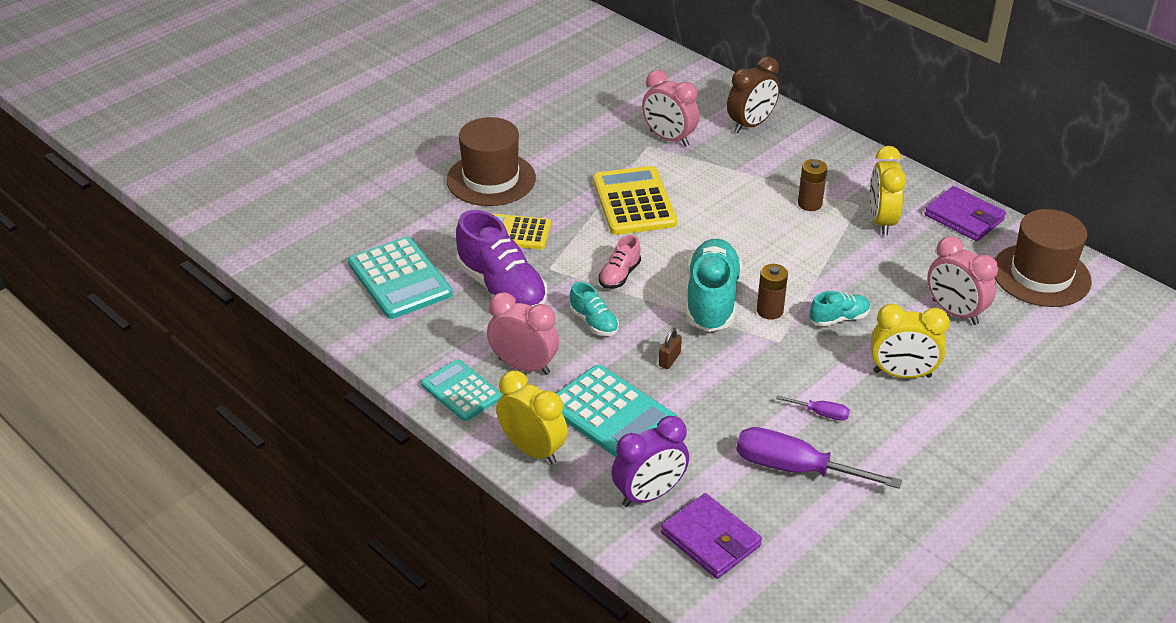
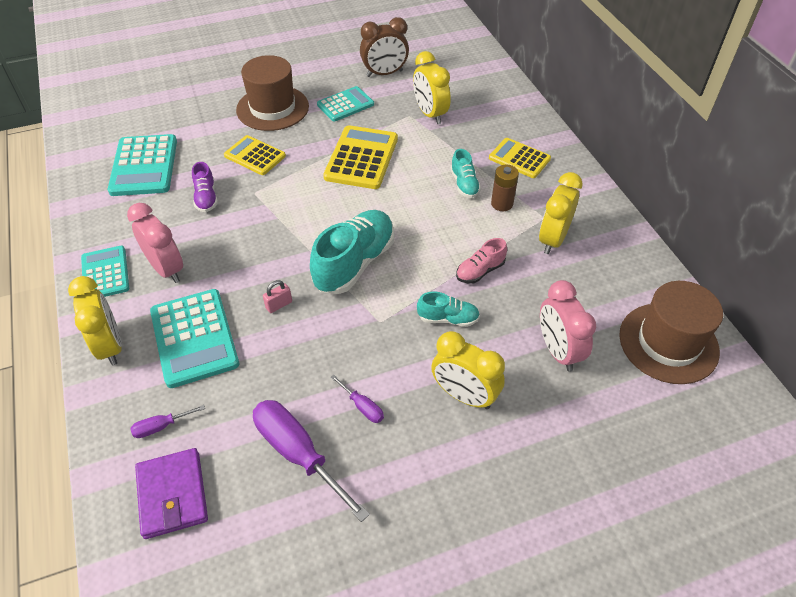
camera: 25 degrees right, 10 degrees up
(502, 288) = (206, 198): purple shoe -> purple shoe, size x0.51
(569, 153) = (345, 104): none -> turquoise calculator
(594, 322) = (248, 250): turquoise shoe -> turquoise shoe (464, 184)
(619, 275) = (300, 216): pink shoe -> pink shoe (480, 271)
(649, 494) = (161, 426): purple clock -> purple screwdriver
(669, 138) = (430, 114): pink clock -> yellow clock
(669, 359) = (279, 305): brown padlock -> pink padlock
(751, 124) = (504, 121): brown clock -> brown clock (384, 73)
(770, 311) = (394, 290): brown battery -> none
(794, 157) = (519, 158): none -> yellow calculator
(964, 217) = (632, 260): purple wallet -> none

